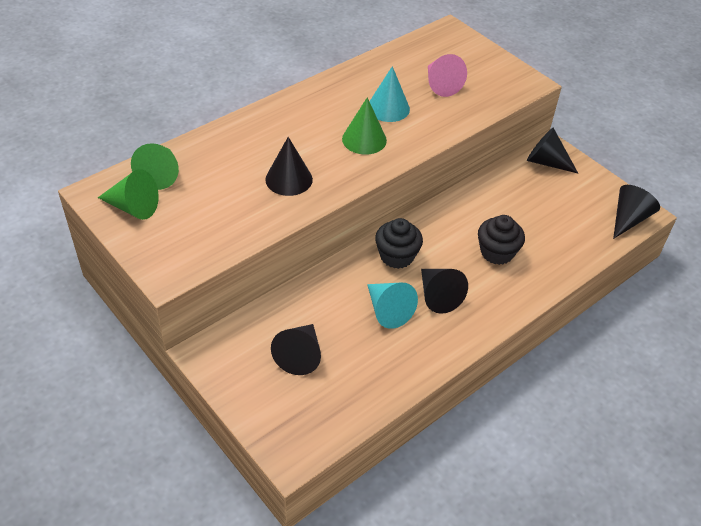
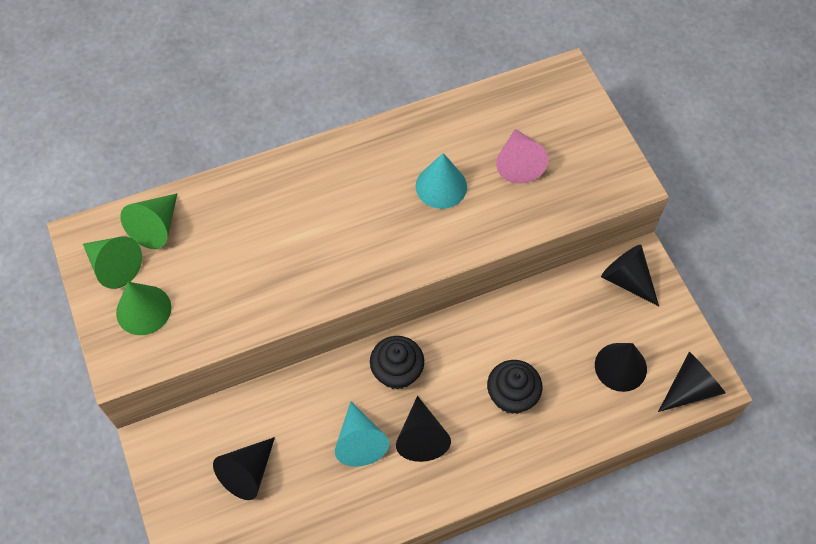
camera: 20 degrees right, 15 degrees up
(289, 179) = (289, 266): black cone -> black cone (620, 367)
(364, 139) = (395, 228): green cone -> green cone (143, 310)

